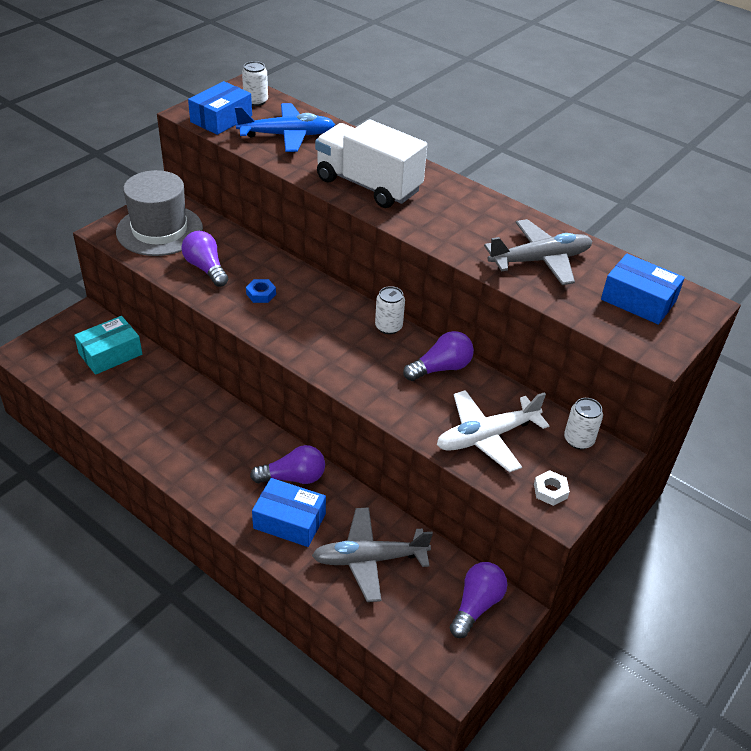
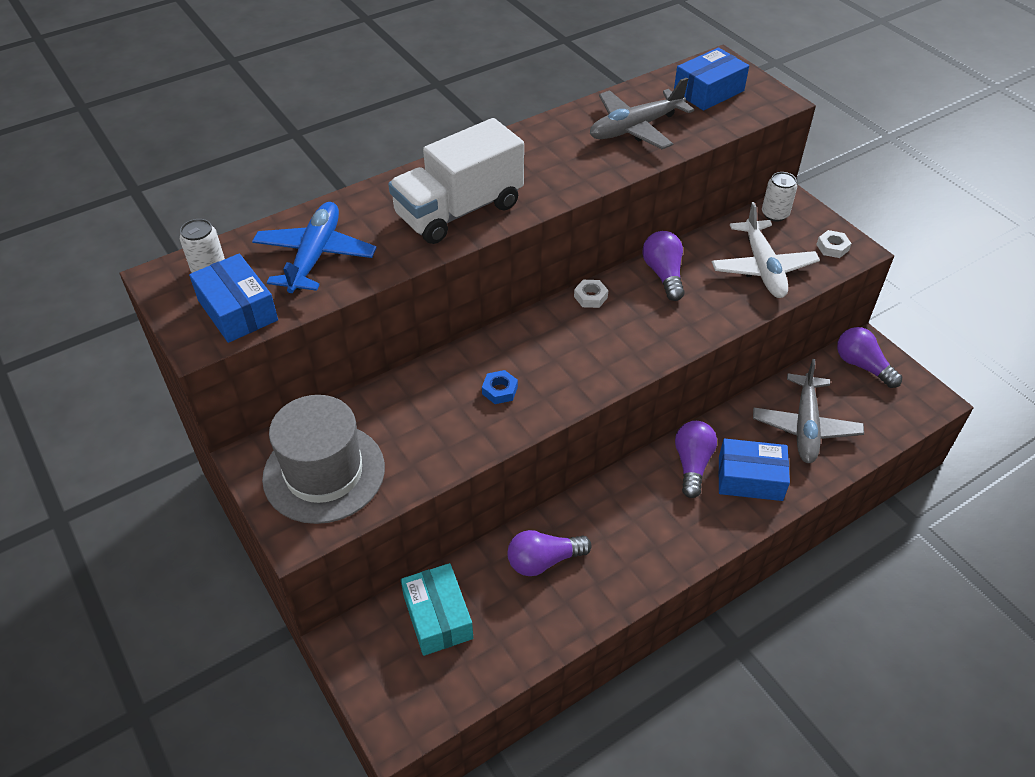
camera: 70 degrees left, 5 degrees up
(206, 268) = (429, 435): purple light bulb -> purple light bulb (543, 561)
(289, 521) = (750, 478): blue box -> blue box turned 60 degrees clockwise
(388, 327) = (590, 297): white can -> white nut
(540, 260) = (635, 128): grey plane -> grey plane turned 120 degrees counterclockwise

